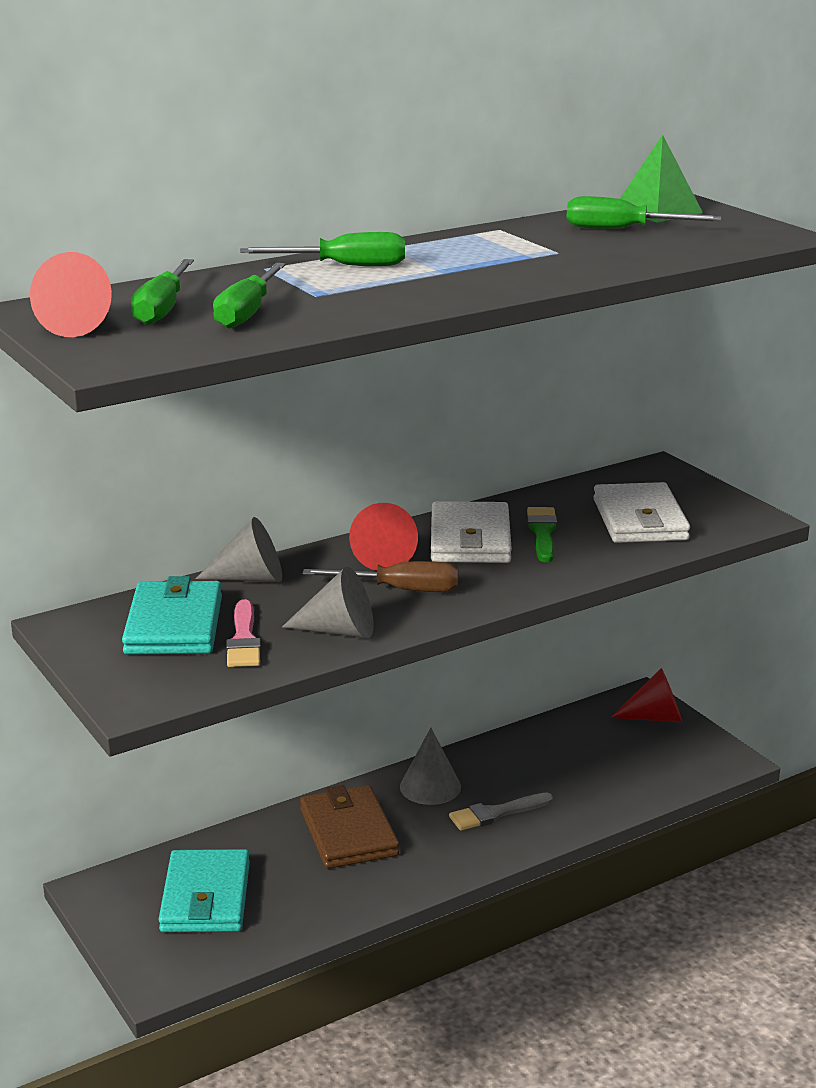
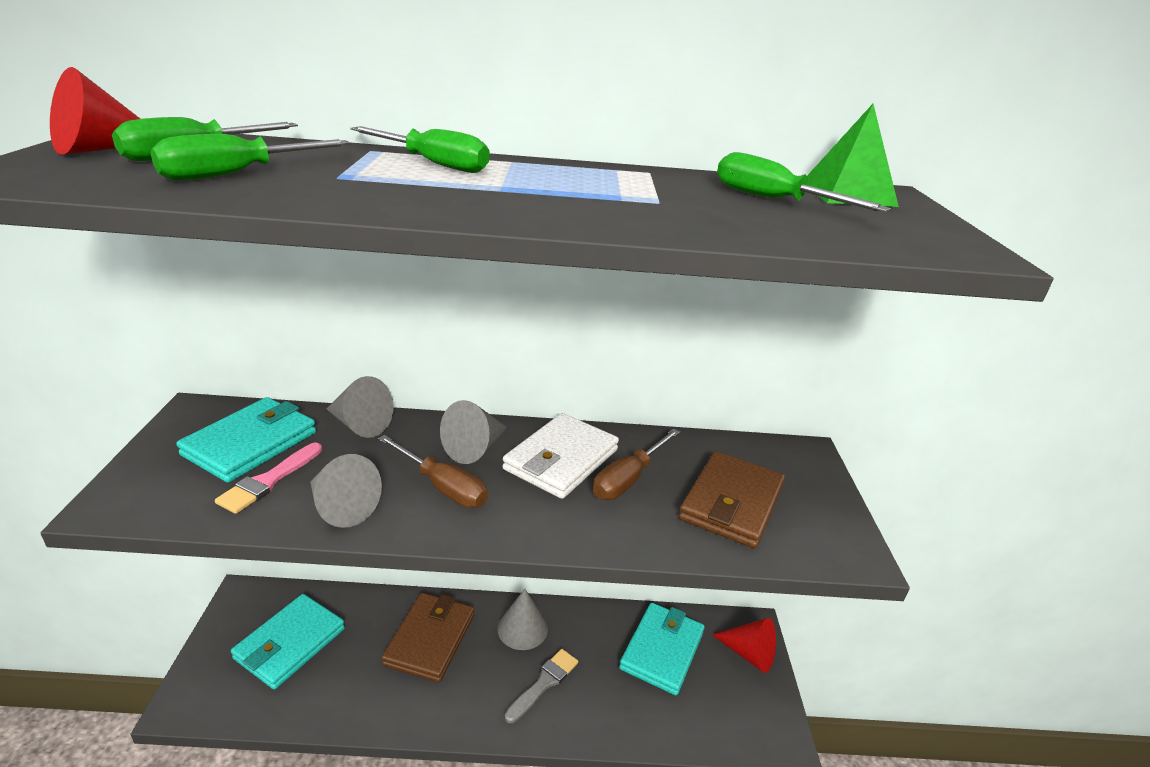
camera: 30 degrees right, 5 degrees up
(385, 557) = (475, 448): red cone -> grey cone
(496, 813) = (544, 683): grey brush -> grey brush turned 120 degrees clockwise
(542, 532) = (628, 479): green brush -> brown screwdriver
(577, 747) = (662, 650): none -> turquoise wallet
(640, 520) = (731, 503): white wallet -> brown wallet

